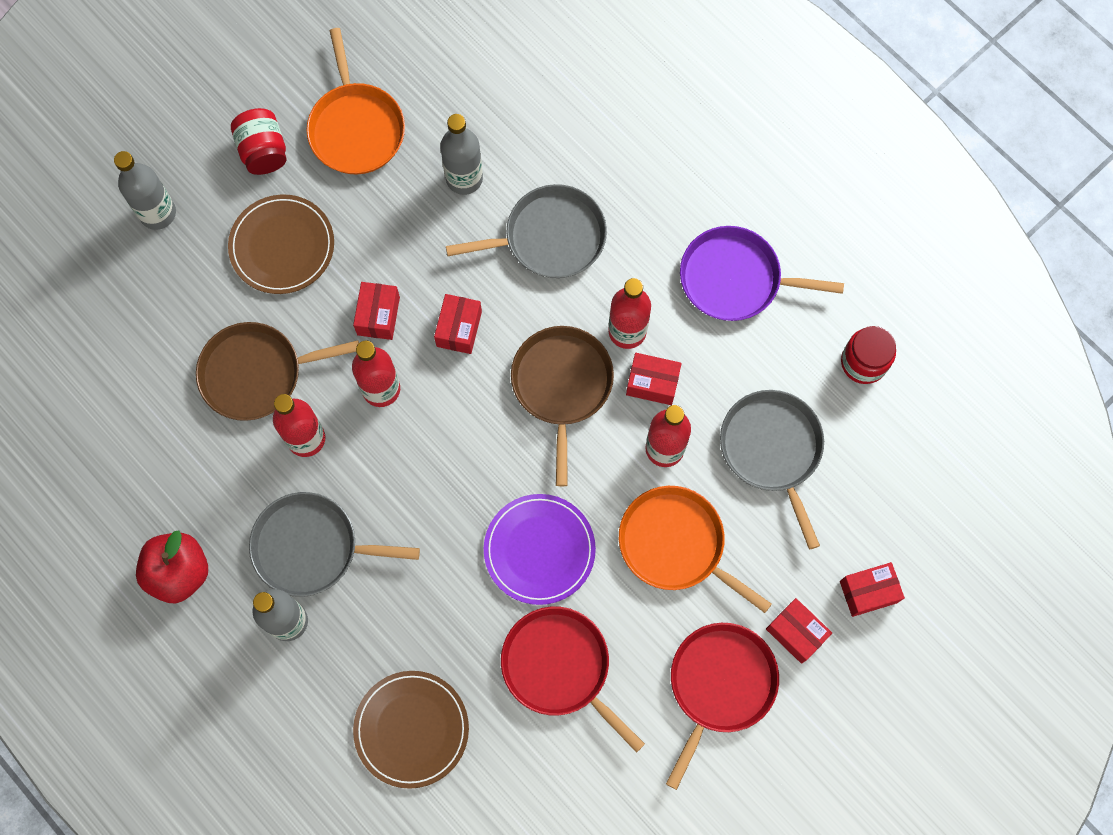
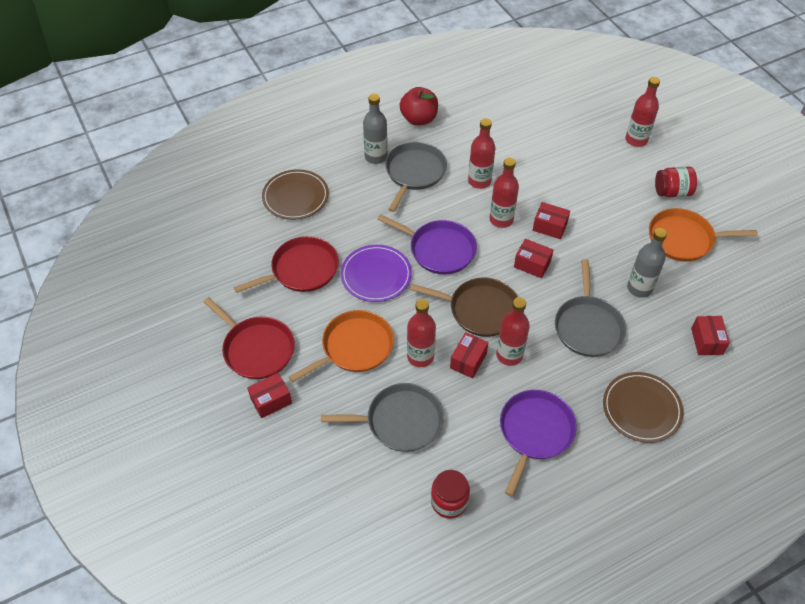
camera: 105 degrees right, 20 degrees down
(158, 213) = (636, 140): grey bottle -> red bottle
(257, 373) = (525, 166): brown pan -> none
(282, 246) = (605, 190): brown plate -> brown plate (641, 408)
(465, 468) = (439, 249): none -> purple pan
(868, 592) = (280, 453): red box -> red box (706, 341)

